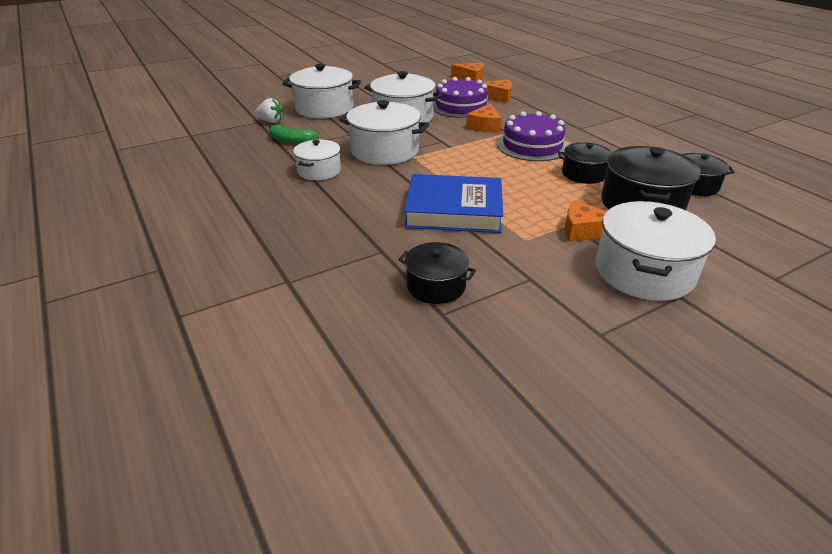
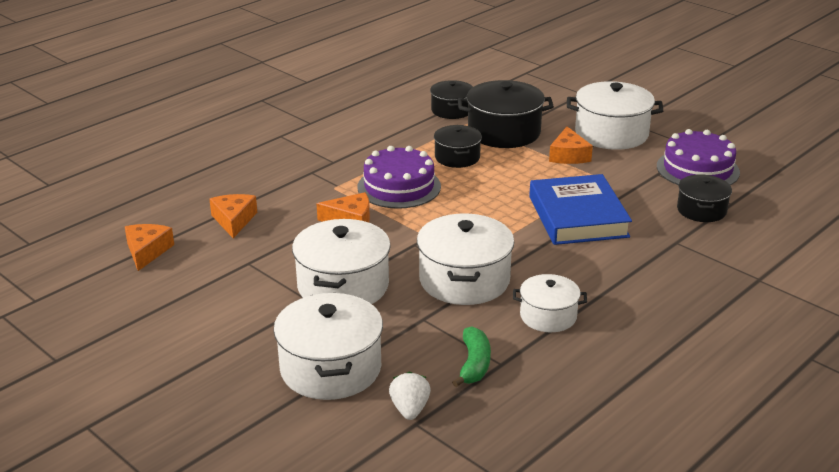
camera: 105 degrees left, 5 degrees down
(461, 106) = (282, 245): purple cake -> purple cake (697, 169)

